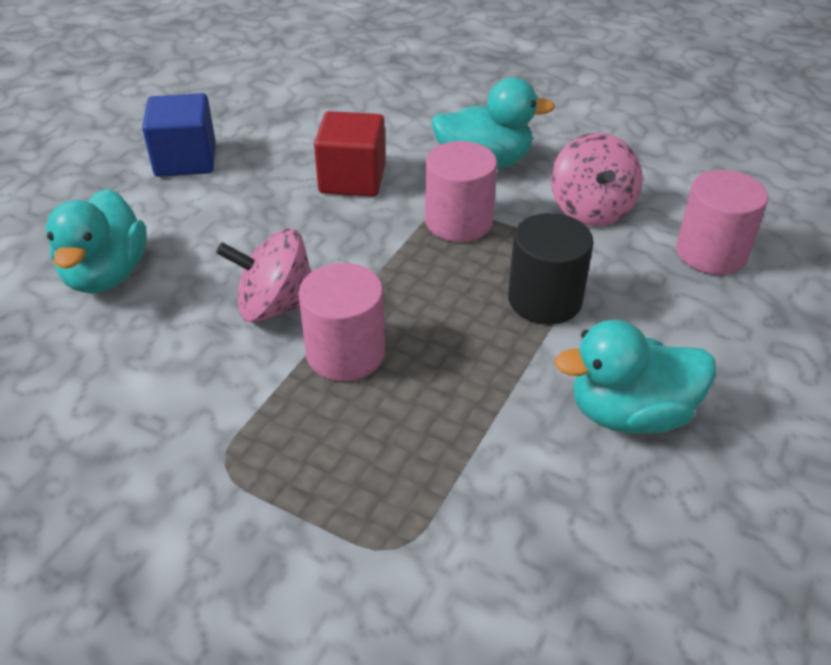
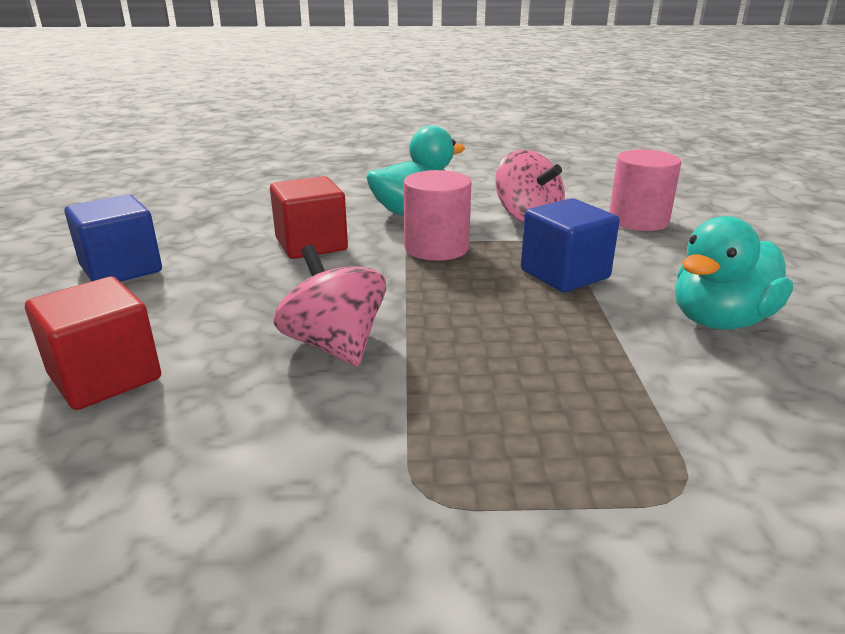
camera: 30 degrees left, 15 degrees down
(106, 274) = (105, 377): turquoise duck -> red cube
(276, 306) = (335, 345): pink spinning top -> pink spinning top turned 90 degrees clockwise
(345, 353) = (445, 358): pink cylinder -> none
(545, 300) = (564, 274): black cylinder -> blue cube

